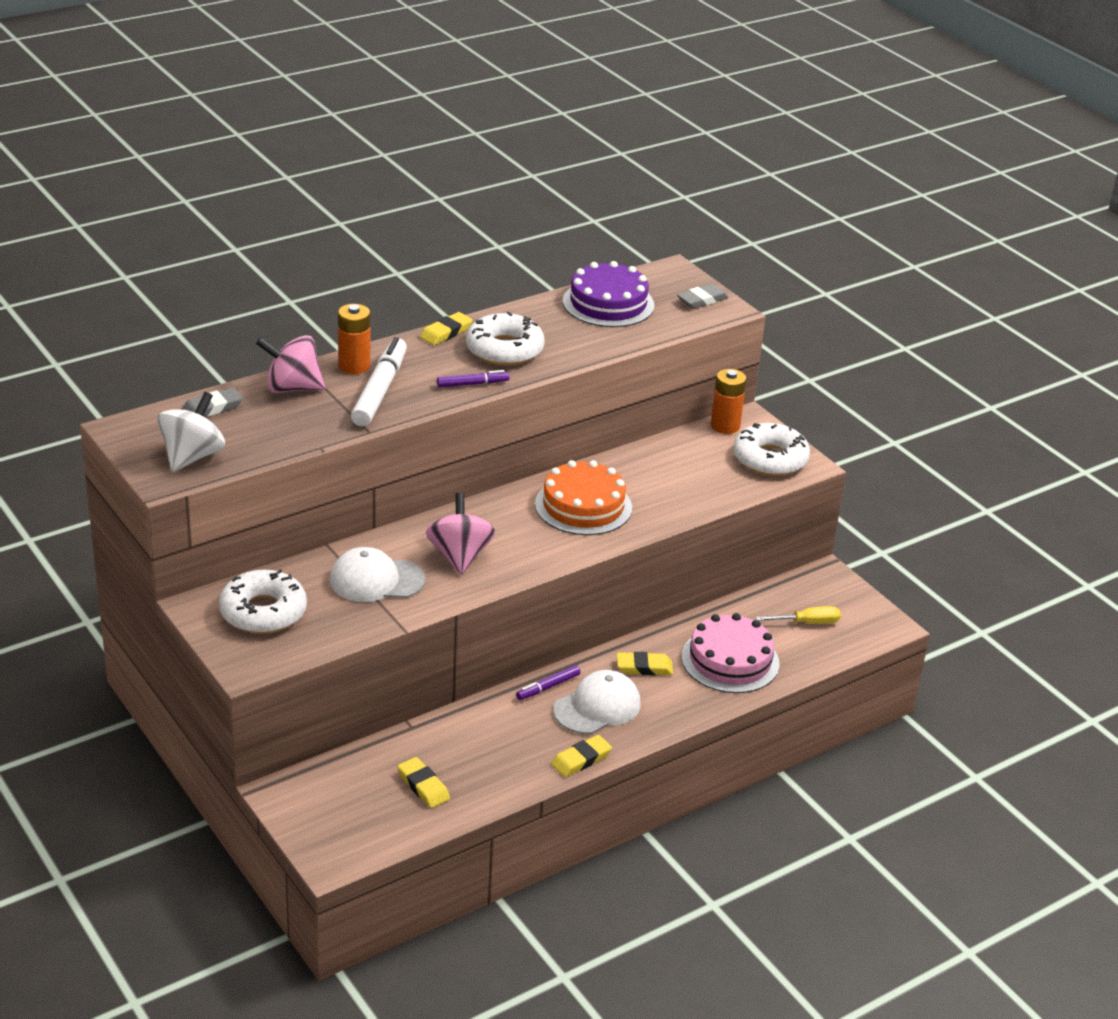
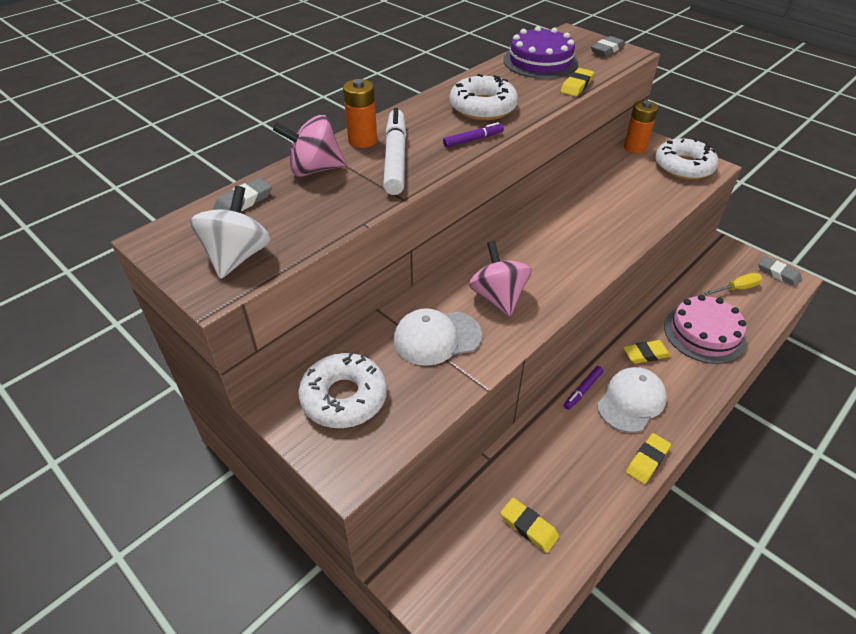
camera: 10 degrees left, 10 degrees up
(446, 332) = (427, 101): yellow eraser -> yellow eraser (576, 85)
(583, 506) = (572, 230): orange cake -> none
(874, 616) = (778, 273): none -> grey eraser

